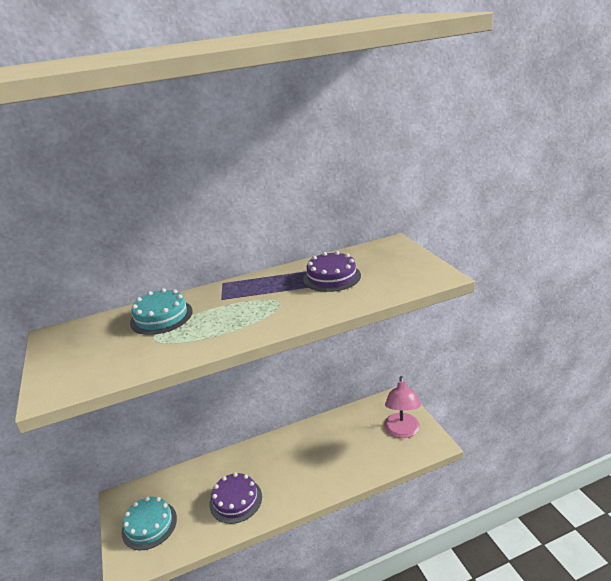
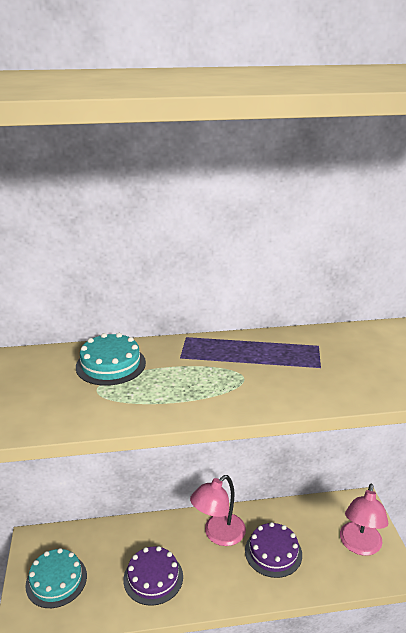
camera: 10 degrees right, 0 degrees up
(284, 452) = (218, 535): none -> pink lamp
(332, 277) = (311, 358): purple cake -> purple cake (273, 552)

